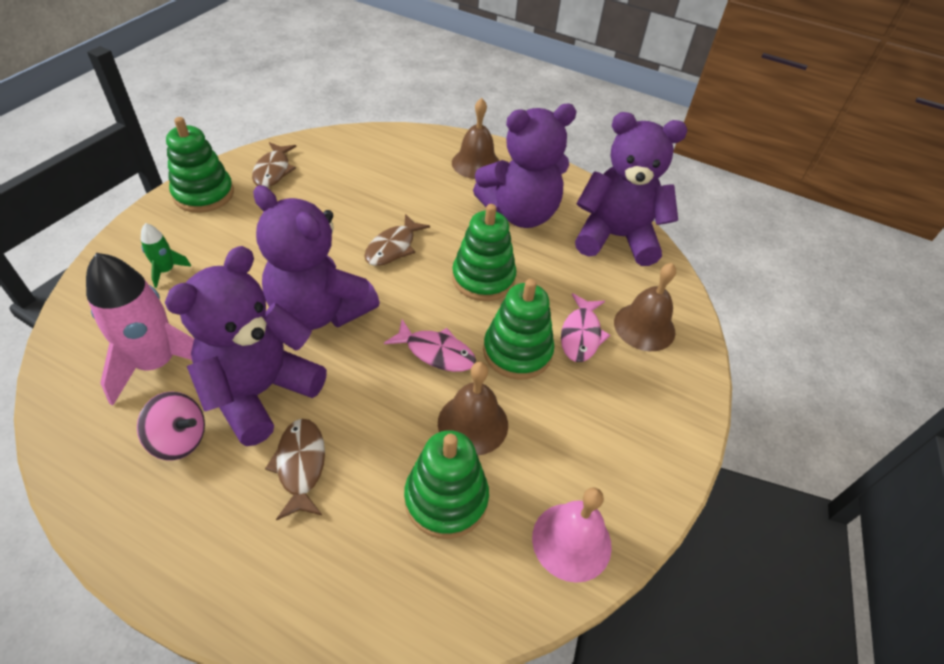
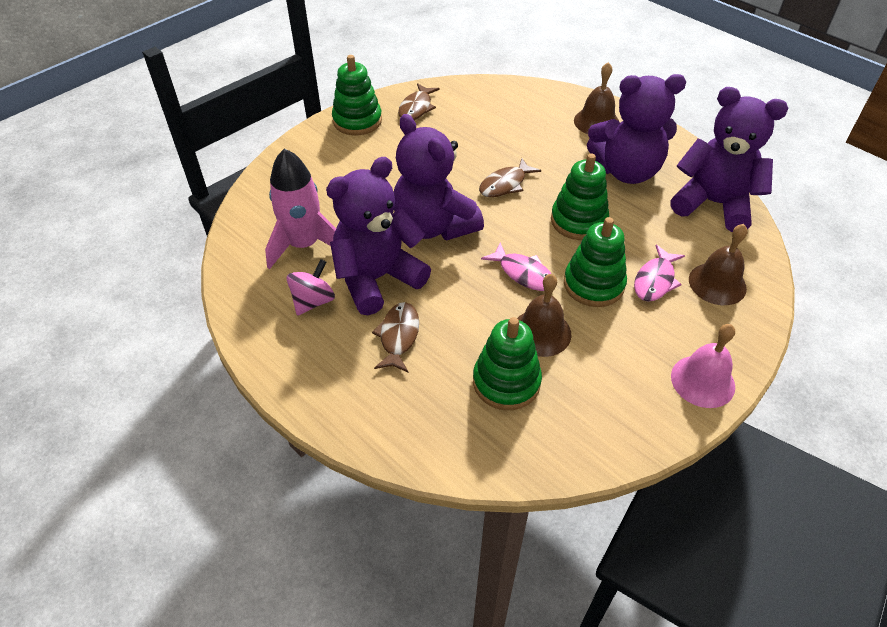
camera: 20 degrees right, 0 degrees up
(166, 271) = (320, 177): green rocket -> none
(179, 439) = (313, 301): pink spinning top -> pink spinning top turned 90 degrees counterclockwise
(571, 541) = (601, 433): pink bell -> pink bell (702, 381)

